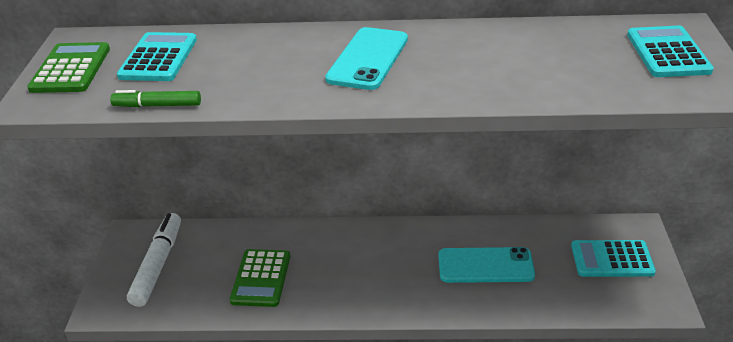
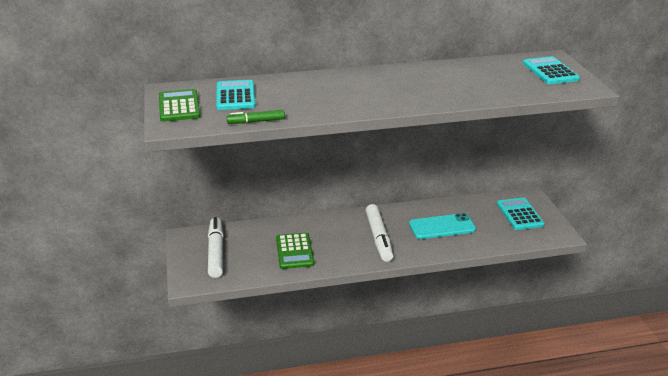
camera: 15 degrees left, 5 degrees down
(368, 59) = (374, 87): turquoise phone -> none
(386, 272) = (379, 238): none -> white marker
(612, 259) = (519, 214): turquoise calculator -> turquoise calculator turned 90 degrees clockwise

